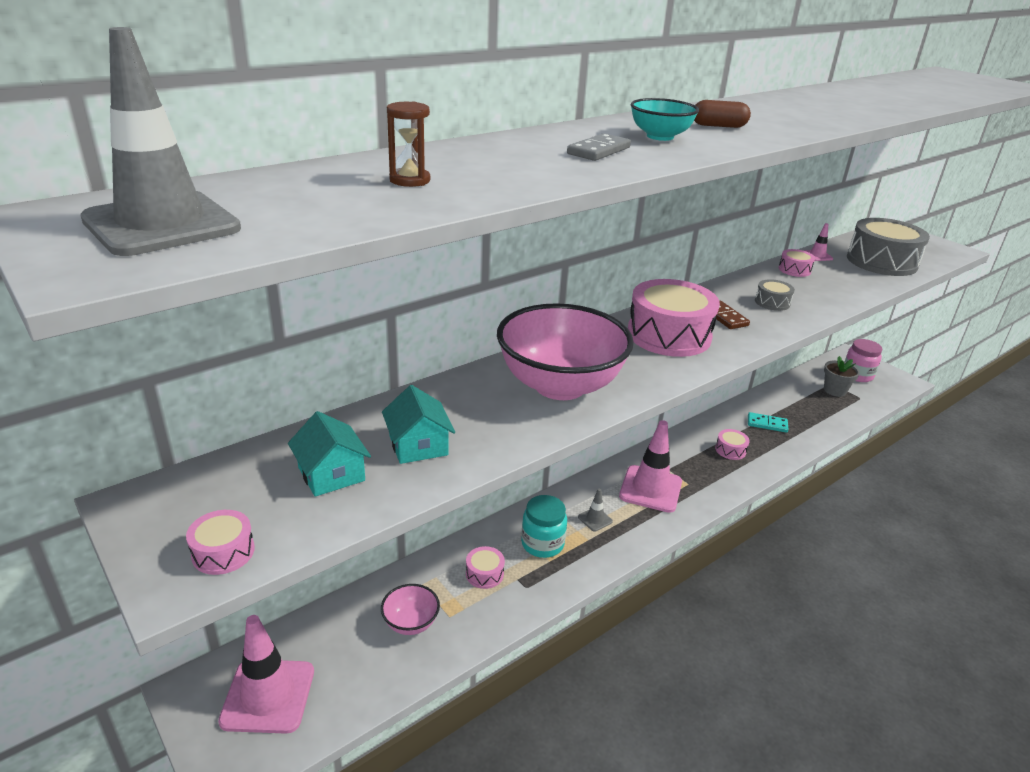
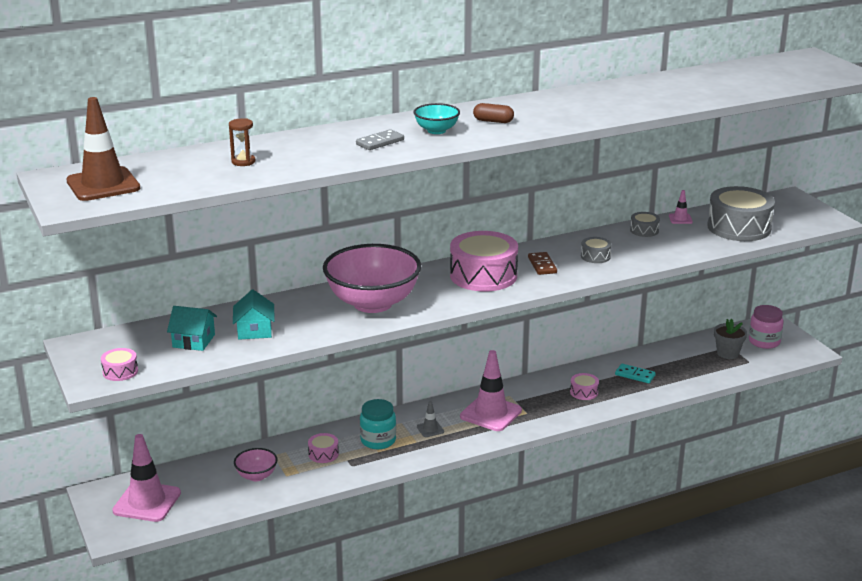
camera: 15 degrees right, 5 degrees down
(161, 224) = (103, 185): grey traffic cone -> brown traffic cone
(331, 474) = (193, 341): turquoise house -> turquoise house turned 60 degrees counterclockwise
(794, 270) = (644, 230): pink drum -> grey drum

